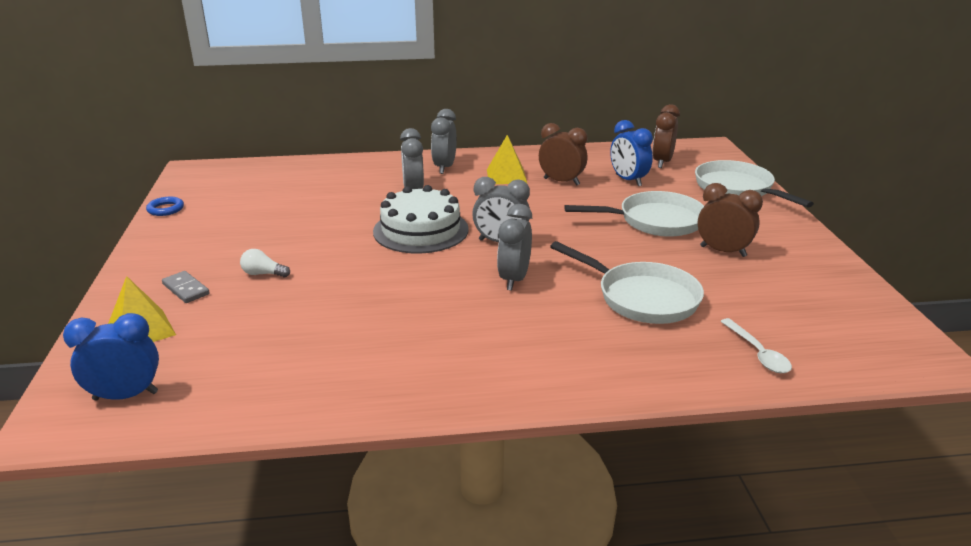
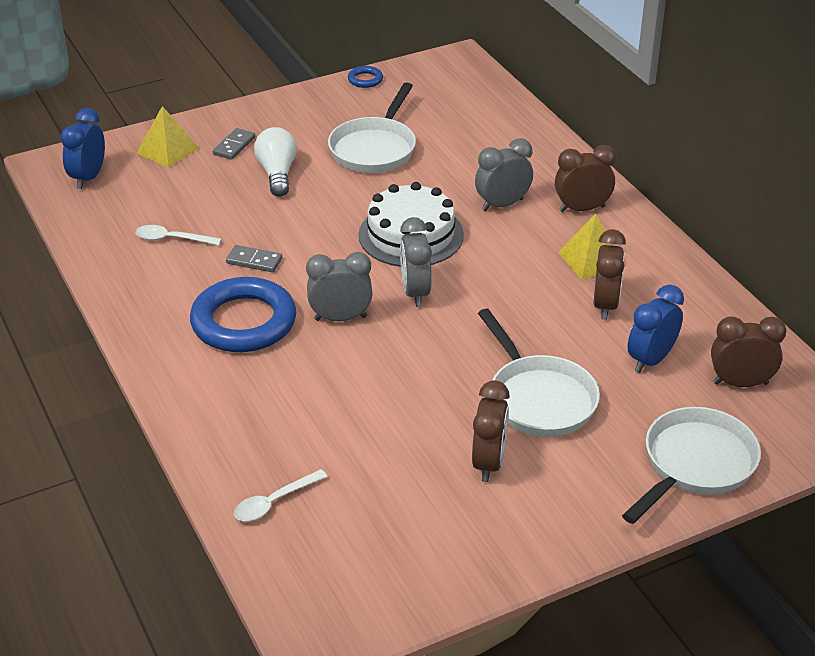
camera: 70 degrees right, 10 degrees up
(126, 396) = (88, 178): blue clock -> blue clock turned 135 degrees counterclockwise
(263, 274) = (277, 174): white light bulb -> white light bulb, size x1.71
(313, 351) = (172, 239): none -> white spoon
(395, 308) = (254, 261): none -> grey domino
(444, 167) = (582, 209): grey clock -> brown clock
(488, 329) = (243, 322): none -> blue ring
(641, 297) = (346, 410): white pan -> white pan (375, 148)

